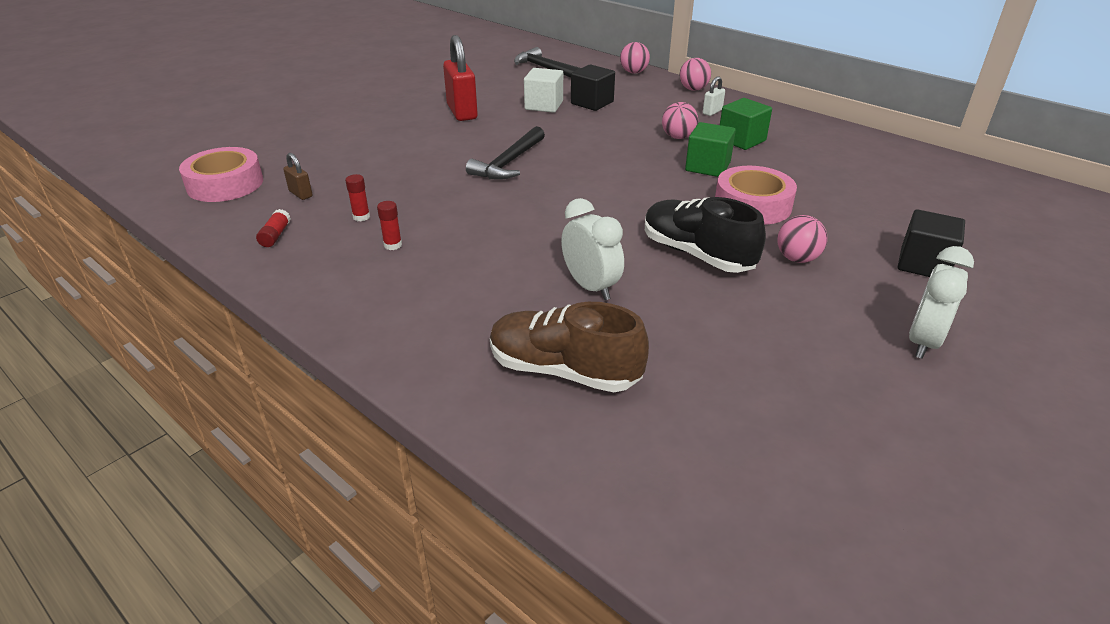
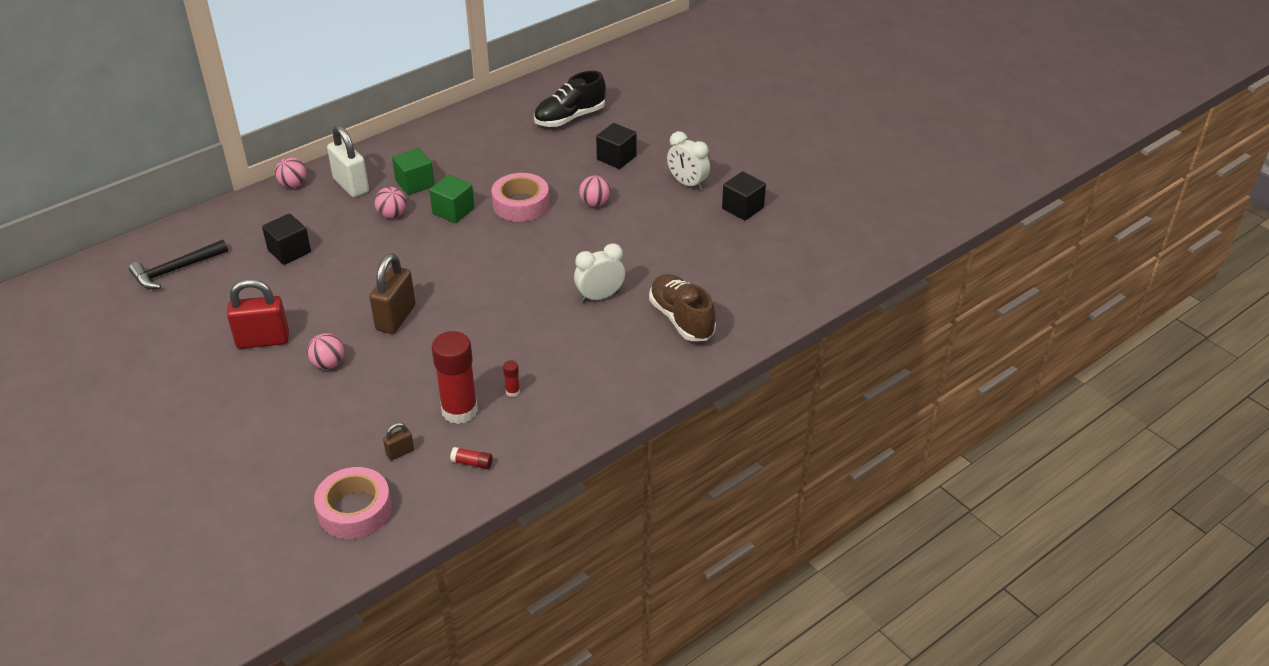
camera: 80 degrees left, 5 degrees up
(361, 217) = (459, 411): red glue stick -> red glue stick, size x2.46
(508, 163) = (396, 318): black hammer -> brown padlock
(544, 105) = (278, 283): white cube -> none
(564, 370) = (681, 319): brown shoe -> brown shoe turned 120 degrees clockwise
(633, 72) = (225, 212): pink ball -> pink ball (328, 364)
(697, 254) = (576, 243): black shoe -> black shoe (570, 118)
(712, 112) = (351, 185): white padlock -> white padlock, size x2.08
(909, 418) = (742, 208): none -> black cube

